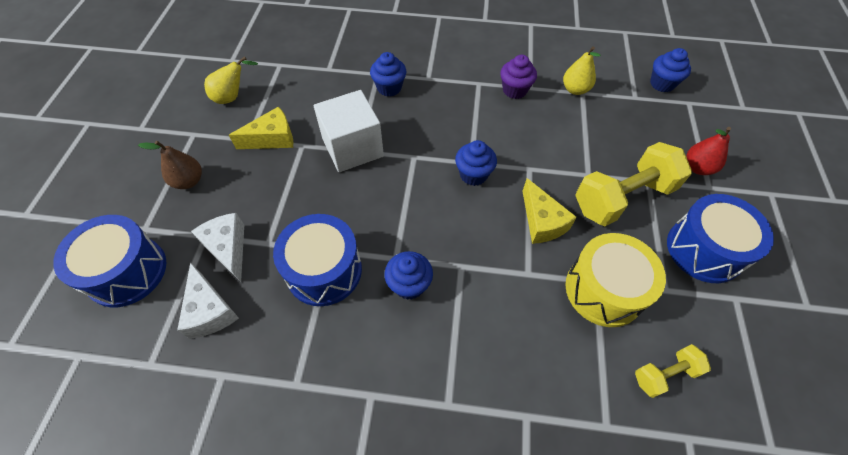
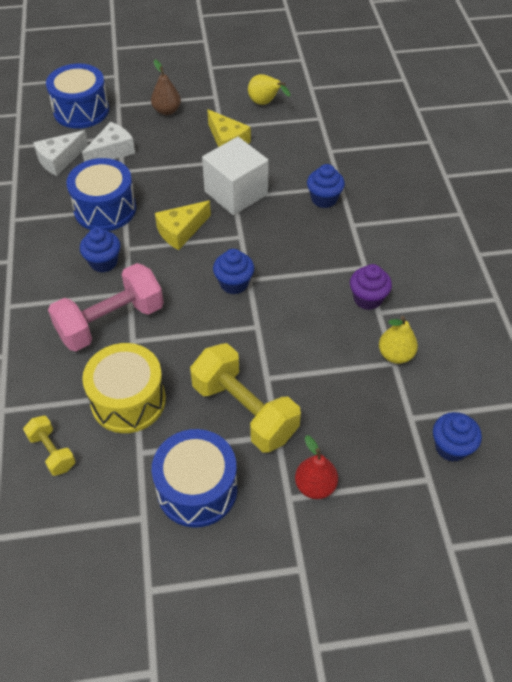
camera: 75 degrees right, 5 degrees down
(499, 290) = (111, 322): none -> pink dumbbell
(542, 221) = (193, 344): yellow cheese -> yellow cheese (181, 231)

